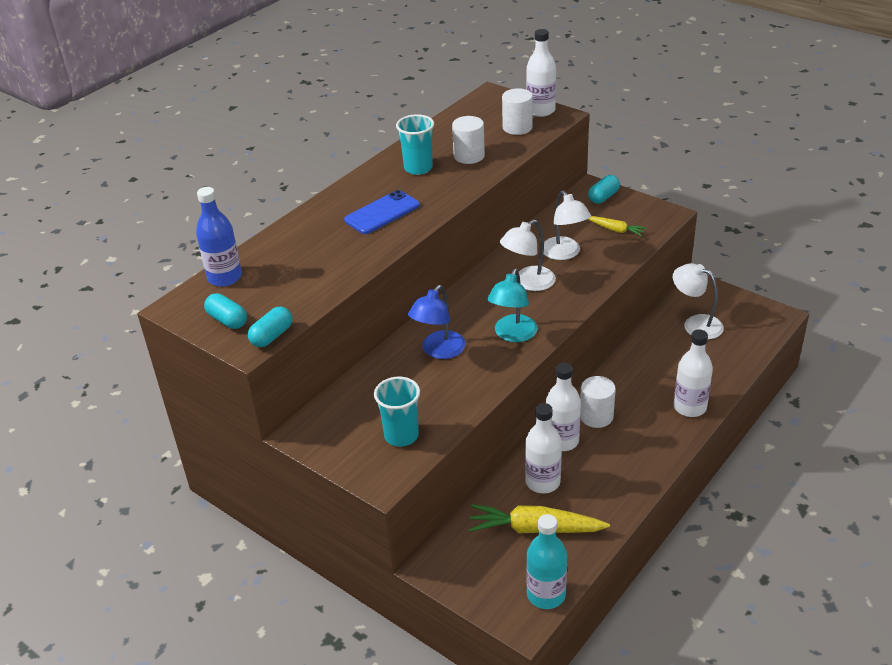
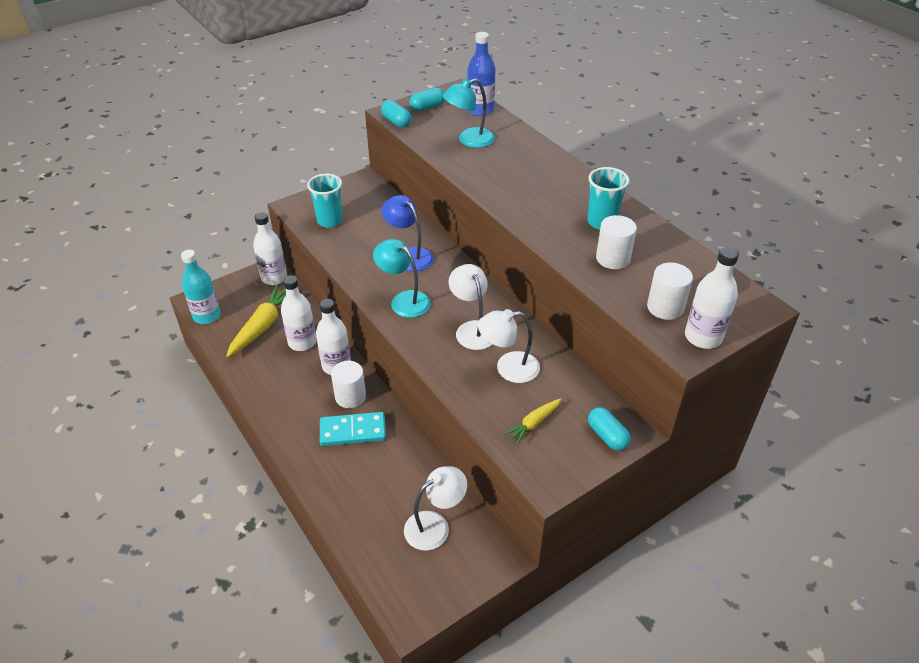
camera: 105 degrees right, 5 degrees up
(299, 270) = (469, 140): none -> turquoise lamp
(382, 213) = (531, 189): blue phone -> none
(636, 400) = (353, 431): none -> turquoise domino
(690, 407) = (321, 467): white bottle -> white bottle (274, 278)

